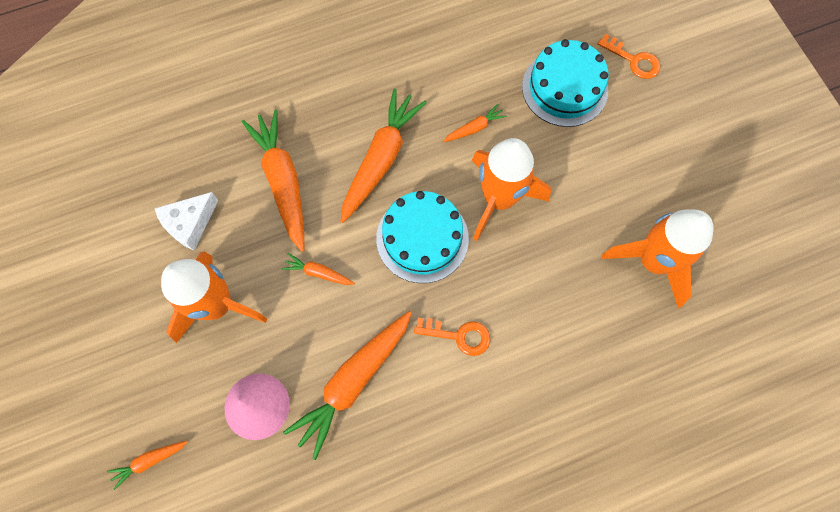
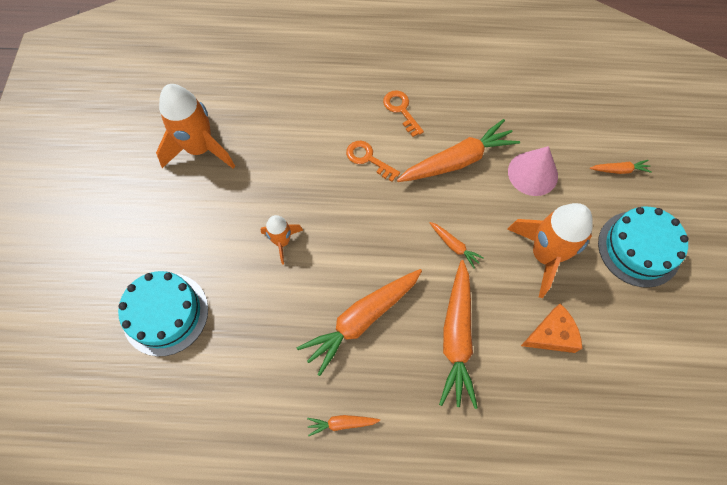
camera: 155 degrees left, 5 degrees down
(190, 223) = (551, 335): white cheese -> orange cheese
(422, 238) = (360, 237): turquoise cake -> turquoise cake (639, 248)
(474, 128) = (266, 312): orange carrot -> orange carrot (342, 423)
(499, 199) = (282, 242): orange rocket -> orange rocket, size x0.54
(633, 60) = (87, 312): orange key -> orange key (401, 110)

